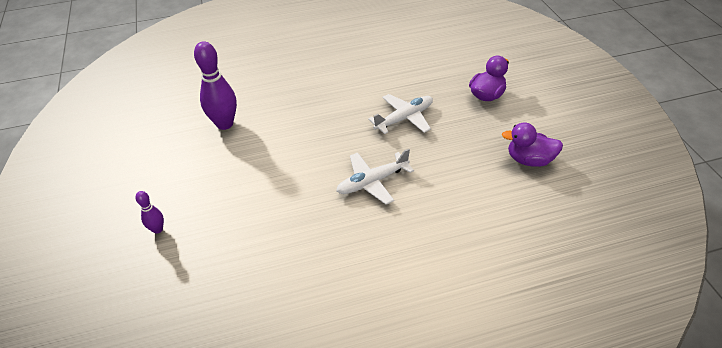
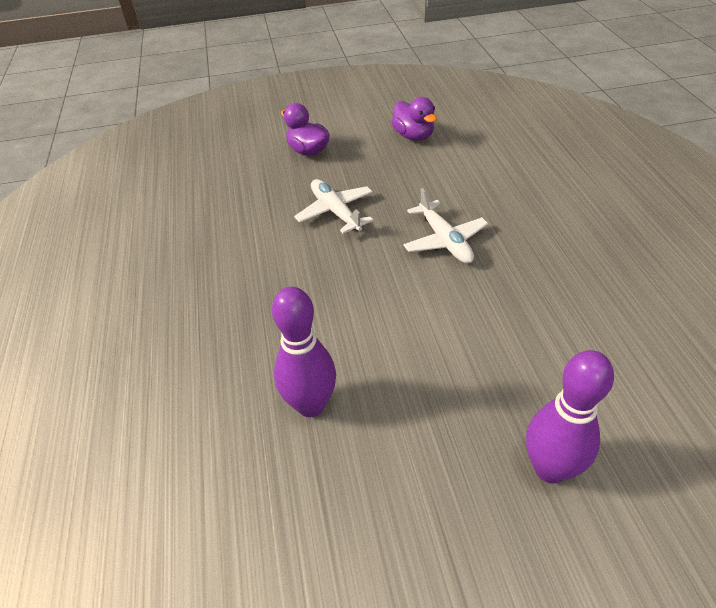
camera: 85 degrees left, 0 degrees up
(158, 229) = (550, 468): purple bowling pin -> purple bowling pin, size x2.01
(529, 160) = (413, 136): purple duck -> purple duck turned 45 degrees counterclockwise

